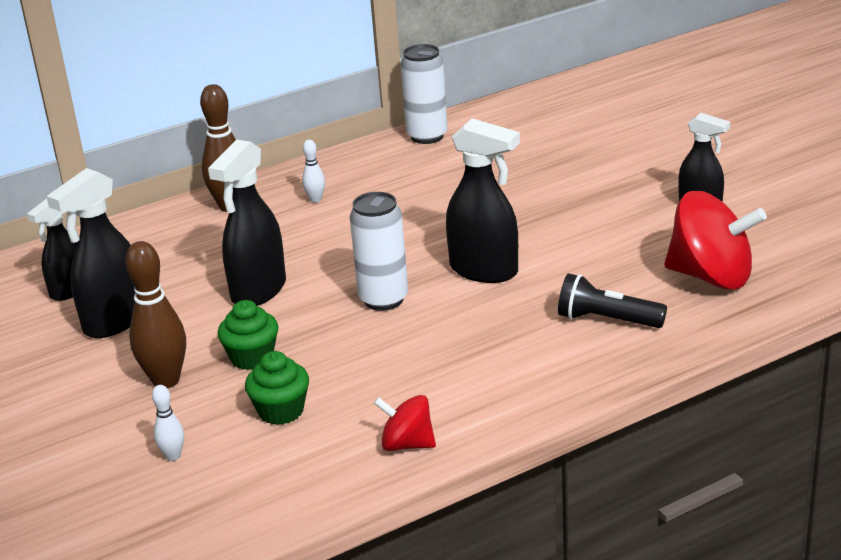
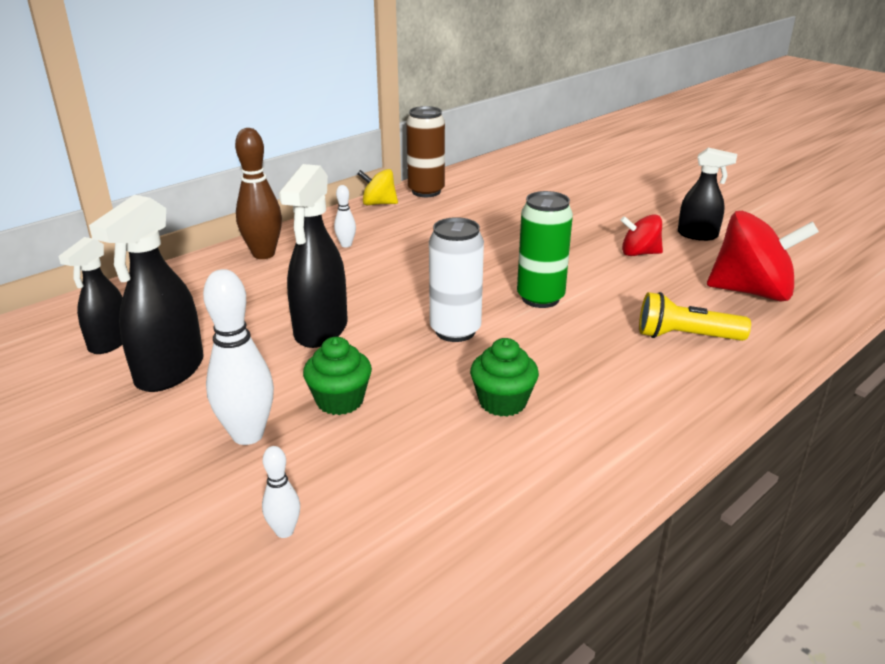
camera: 15 degrees left, 0 degrees up
(166, 380) = (248, 435): brown bowling pin -> white bowling pin
(281, 411) = (397, 460): green cupcake -> green cupcake (502, 402)
(369, 150) = (378, 203): none -> yellow spinning top
(407, 444) = (560, 487): red spinning top -> red spinning top (639, 253)
(427, 136) = (426, 191): white can -> brown can
(484, 271) = (540, 298): black spray bottle -> green can
(607, 320) = (685, 336): black flashlight -> yellow flashlight

